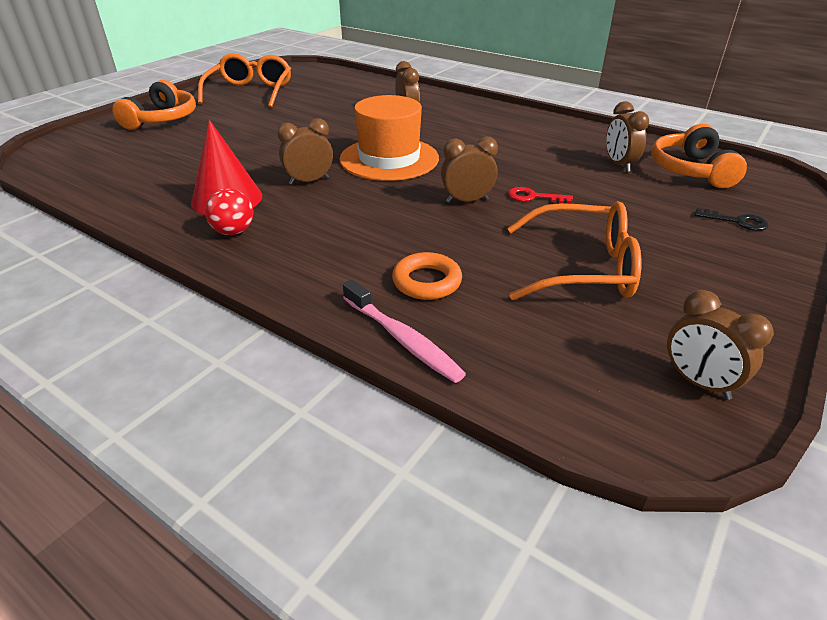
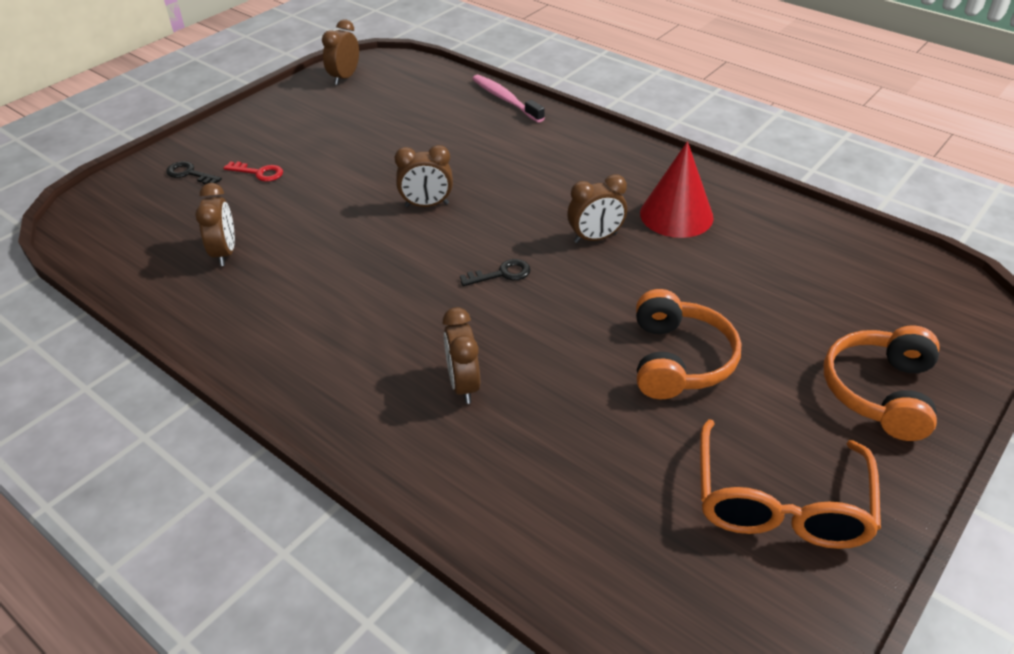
camera: 175 degrees left, 5 degrees up
(233, 231) = (650, 177): red ball -> none
(389, 159) = (501, 274): orange hat -> black key
(427, 281) = (483, 131): orange ring -> none
(533, 197) = (357, 207): red key -> red key (259, 173)
(582, 268) = (361, 138): orange glasses -> none
(691, 170) = (151, 240): orange headphones -> orange headphones (678, 360)
(698, 382) = (344, 77): brown clock -> brown clock turned 120 degrees counterclockwise

